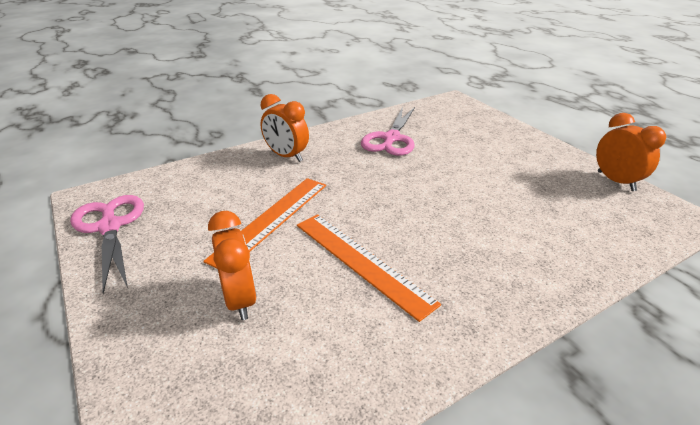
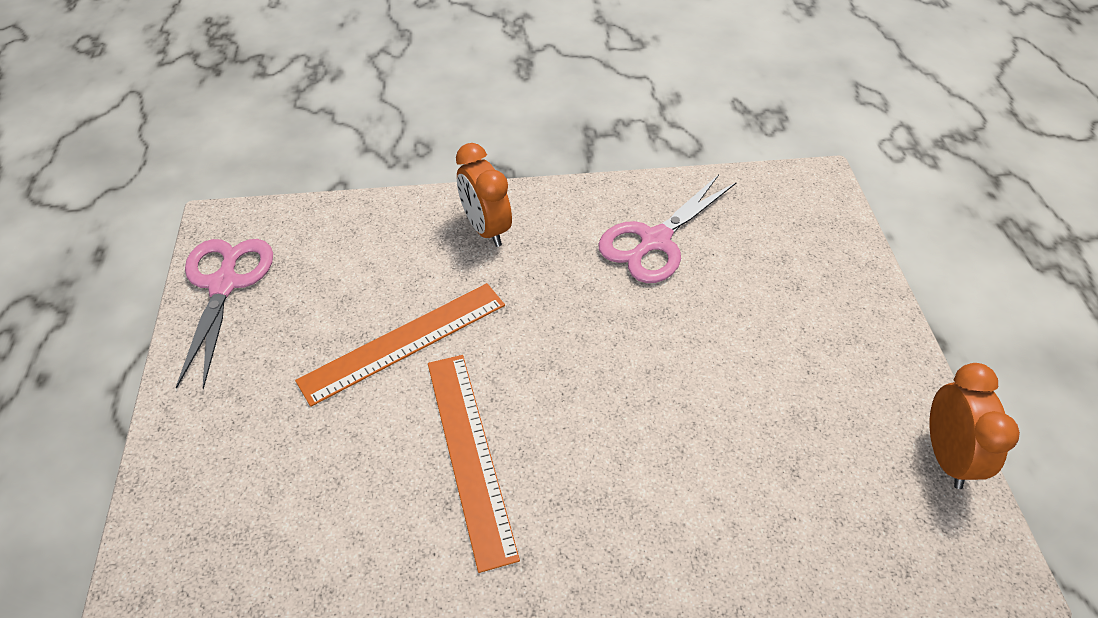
camera: 25 degrees right, 15 degrees up
(240, 299) = (306, 453): orange clock -> none

